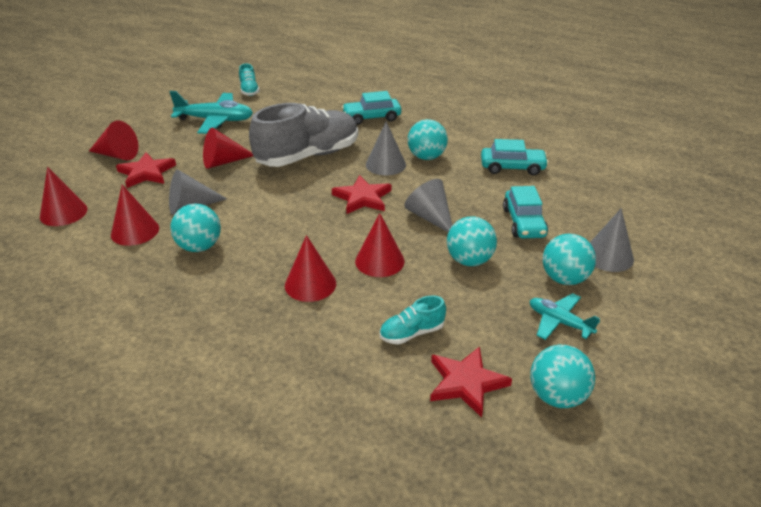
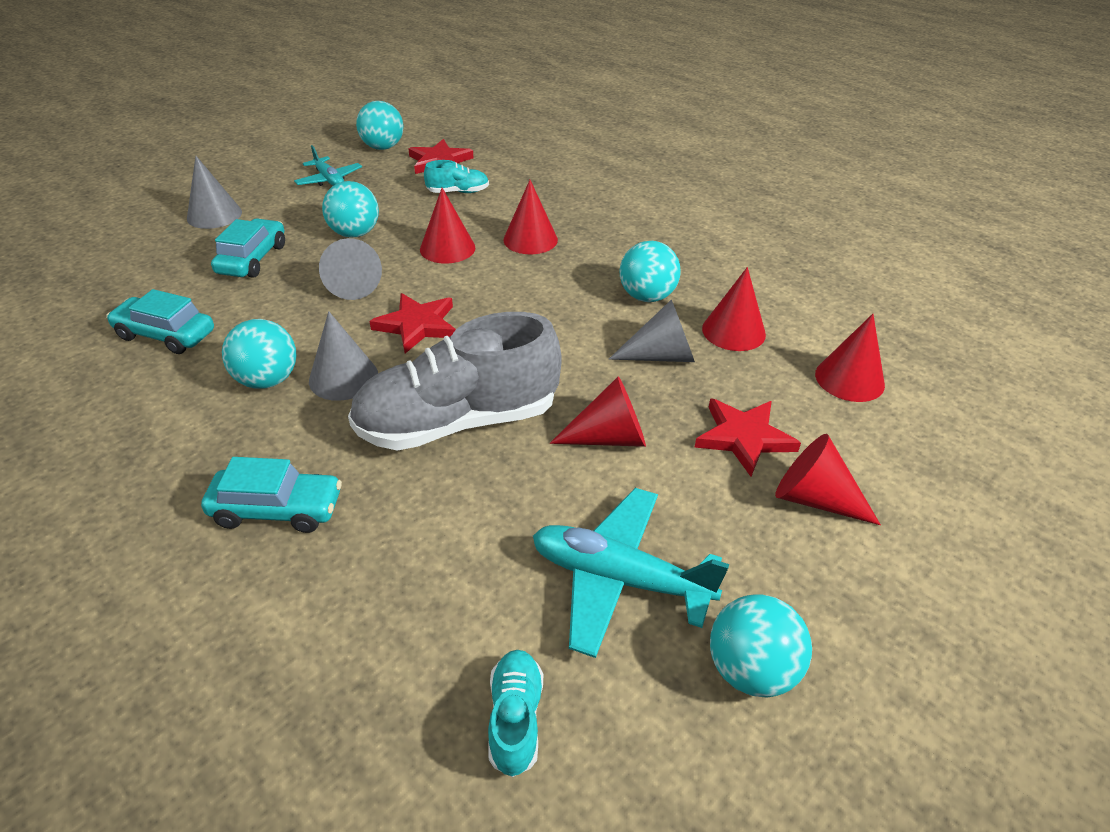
camera: 165 degrees left, 5 degrees up
(564, 279) = (283, 205): turquoise ball -> turquoise ball (751, 670)

